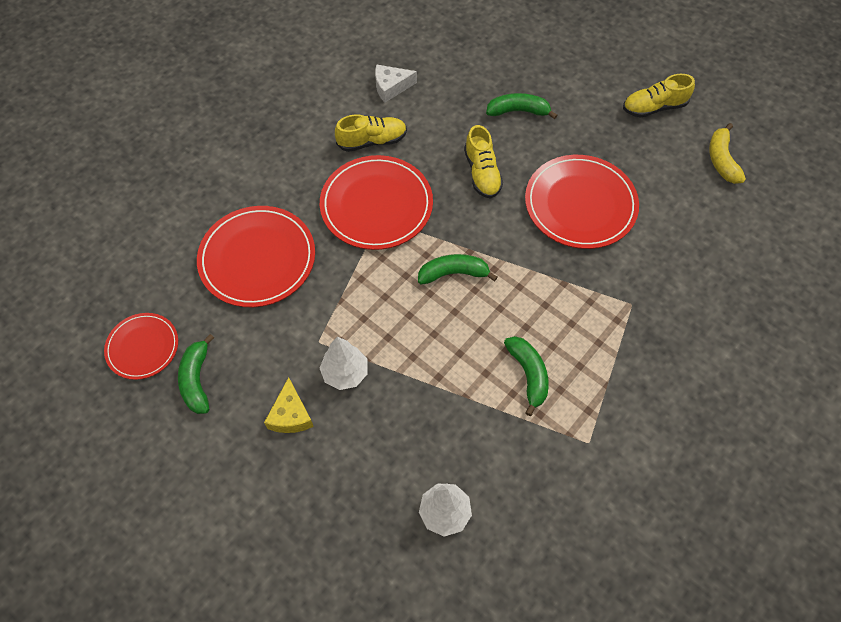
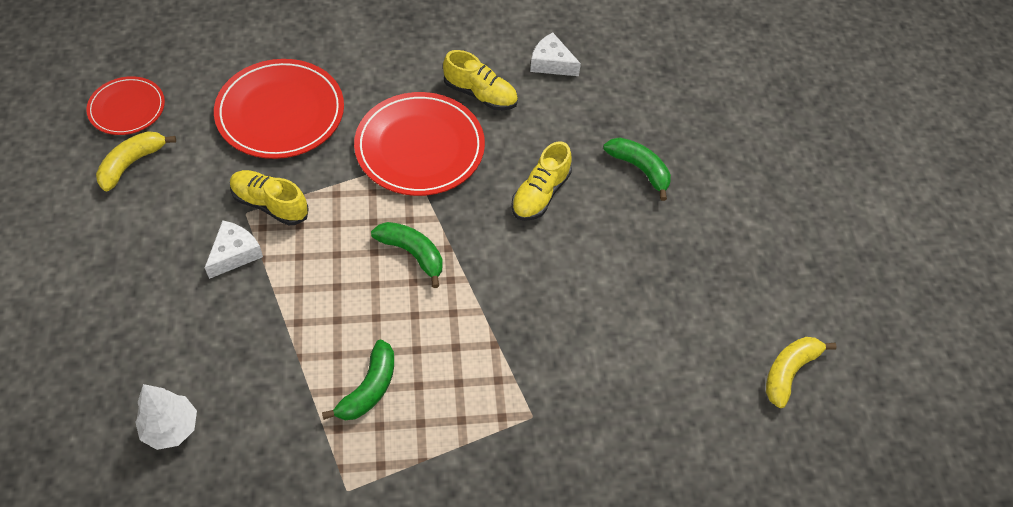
camera: 40 degrees right, 5 degrees down
(197, 380) = (131, 163): green banana -> yellow banana
(290, 415) = (159, 248): yellow cheese -> none
(345, 373) = (234, 254): white tree -> white cheese
(580, 204) = (595, 293): red plate -> none
(654, 107) = (779, 269): yellow shoe -> yellow shoe (270, 204)

